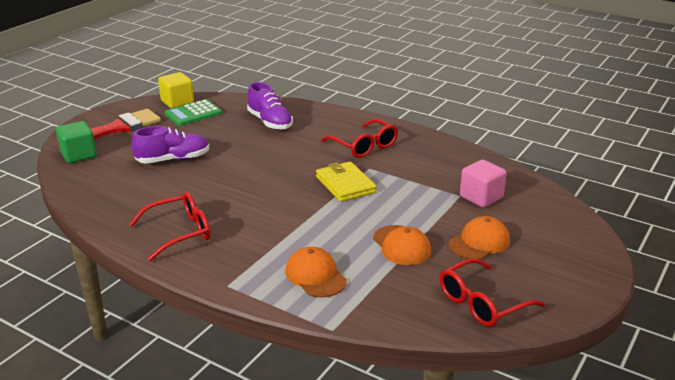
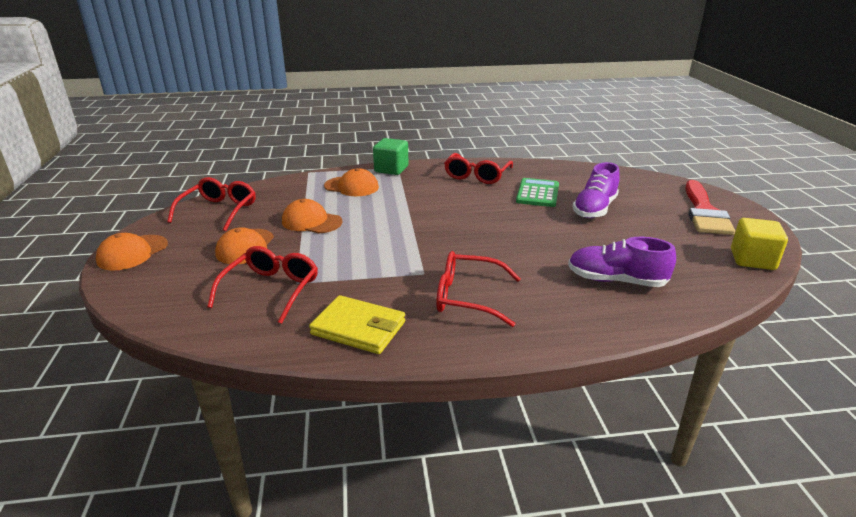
camera: 140 degrees right, 0 degrees up
(78, 155) = (660, 185): green cube -> green cube (391, 169)
(193, 113) = (701, 254): green calculator -> green calculator (537, 193)
(345, 184) = (421, 247): yellow wallet -> yellow wallet (359, 328)
(481, 197) = (271, 290): pink cube -> red glasses
(585, 279) = (132, 253): none -> orange cap

